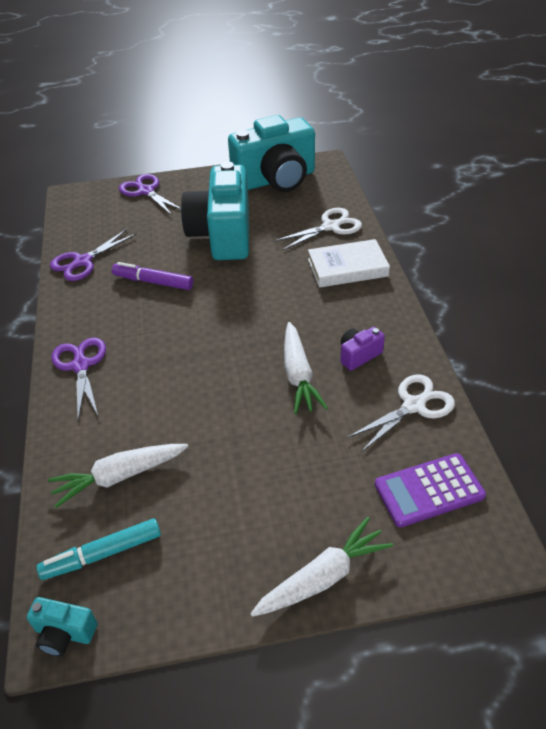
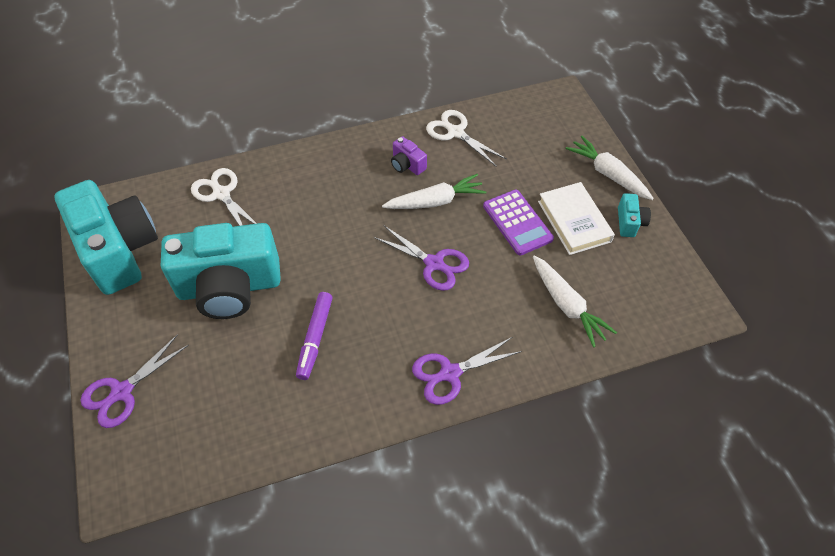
camera: 100 degrees left, 10 degrees up
(64, 633) = (698, 305): turquoise camera -> turquoise camera (629, 222)
(83, 261) = (277, 426): purple scissors -> purple scissors (434, 263)
(102, 554) = (635, 299): turquoise marker -> none
(347, 268) = (290, 177): white book -> white book (574, 221)
(429, 490) = (528, 125): purple calculator -> purple calculator (517, 222)

